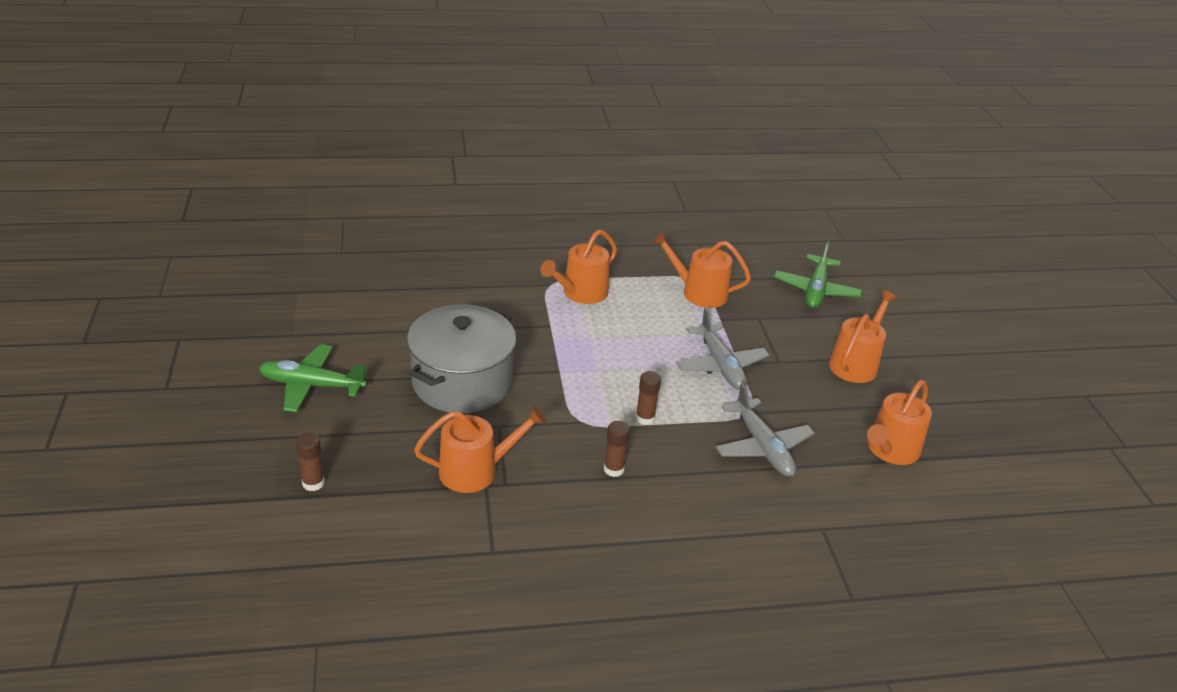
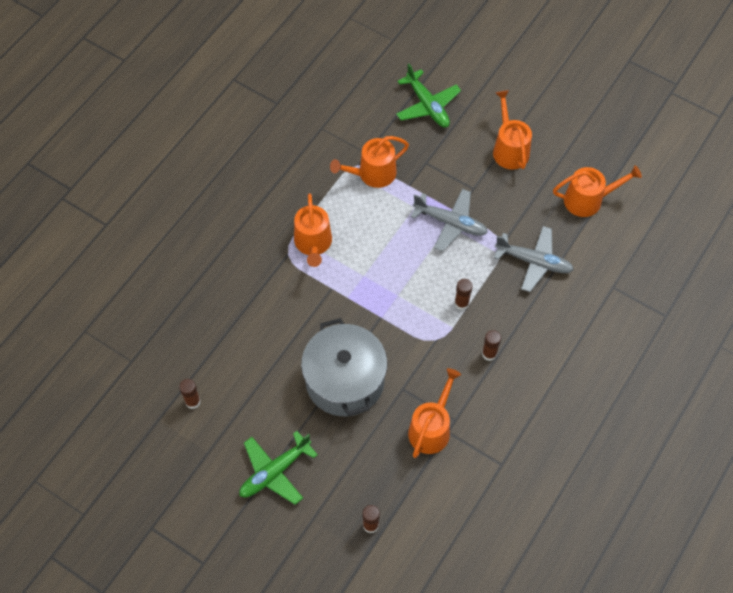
camera: 45 degrees left, 25 degrees up
(336, 302) = (193, 401): none -> brown glue stick
(890, 450) = (588, 200): orange watering can -> orange watering can turned 90 degrees counterclockwise

